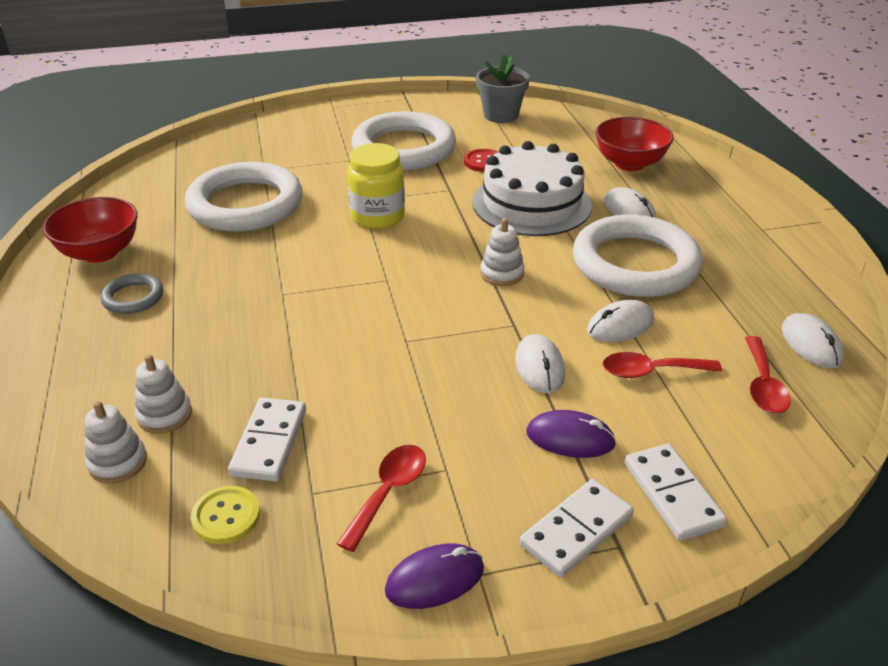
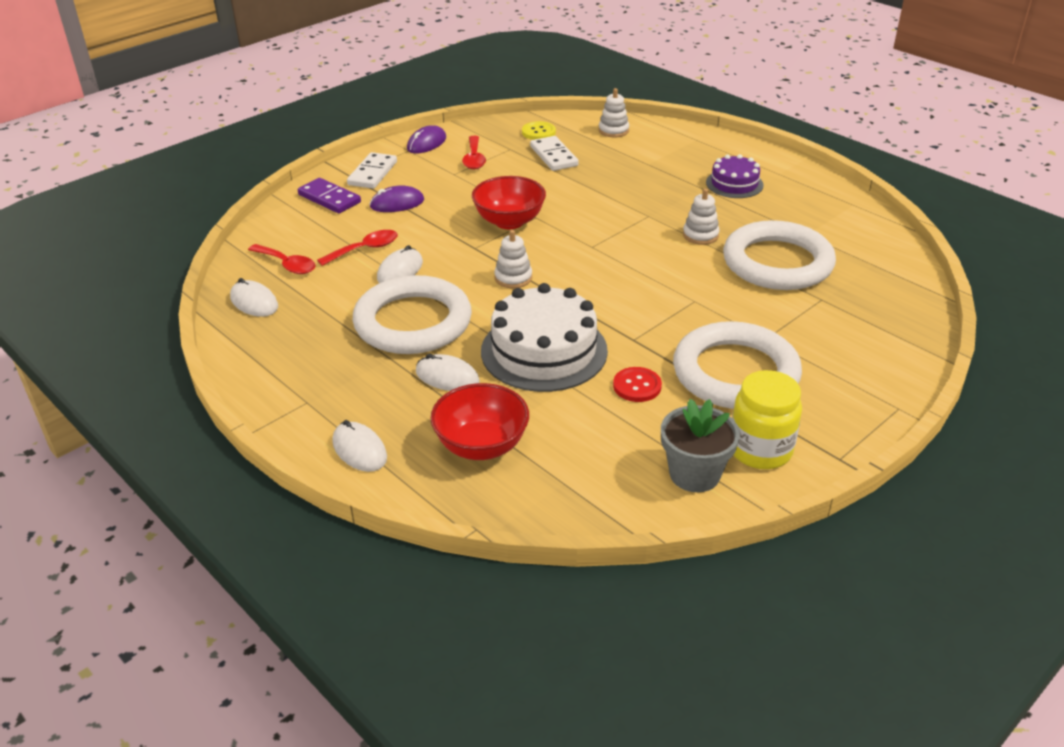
camera: 150 degrees right, 0 degrees up
(100, 252) = (807, 198): red bowl -> red bowl (509, 221)
(133, 297) = (734, 184): grey ring -> purple cake
(165, 415) = (620, 149): white stacking toy -> white stacking toy (700, 235)
(377, 217) = (660, 290): yellow jar -> yellow jar (760, 450)
(539, 367) = (439, 229): white mouse -> white mouse (359, 450)
(673, 494) = (329, 198): white domino -> purple domino
(763, 385) = (287, 264): red spoon -> red spoon turned 150 degrees clockwise

